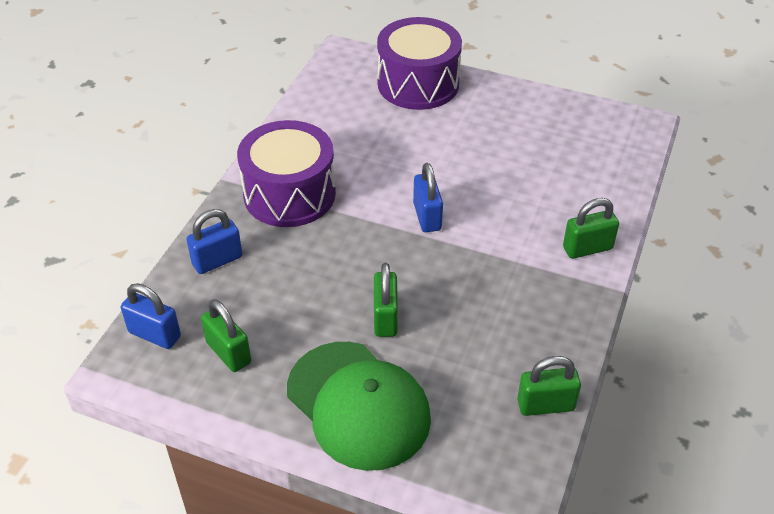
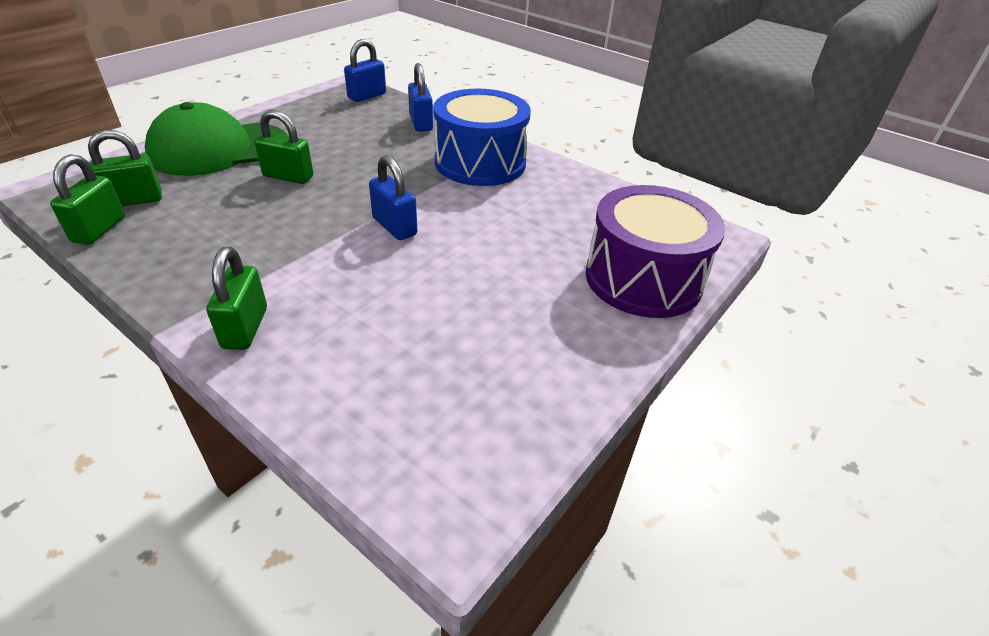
camera: 105 degrees right, 5 degrees down
(228, 353) = (323, 115): green padlock -> green padlock (134, 200)
(289, 194) = (480, 163): purple drum -> blue drum
(427, 216) = (394, 226): blue padlock -> blue padlock turned 45 degrees clockwise

